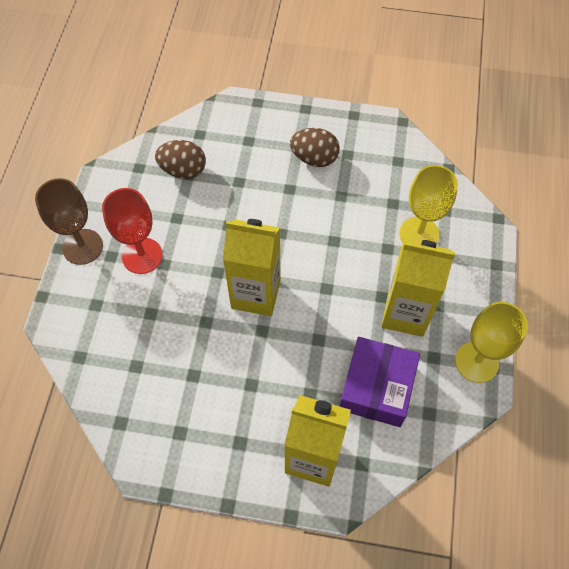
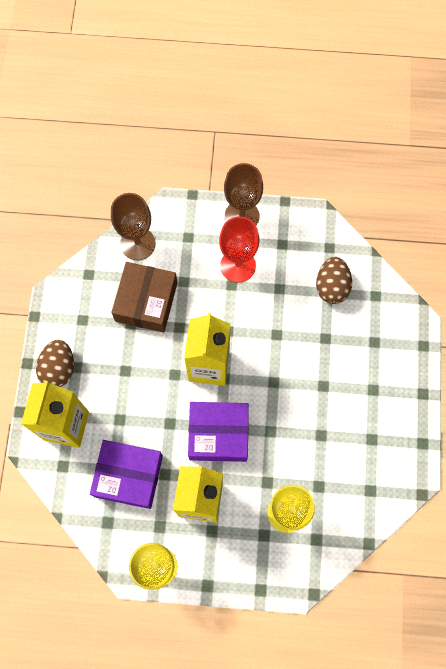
camera: 85 degrees right, 10 degrees up
(92, 361) = (138, 244): none -> brown goblet
(168, 356) = (146, 302): none -> brown box
(314, 158) = (362, 406): brown egg -> brown egg (59, 369)
(334, 290) = (218, 434): none -> purple box

